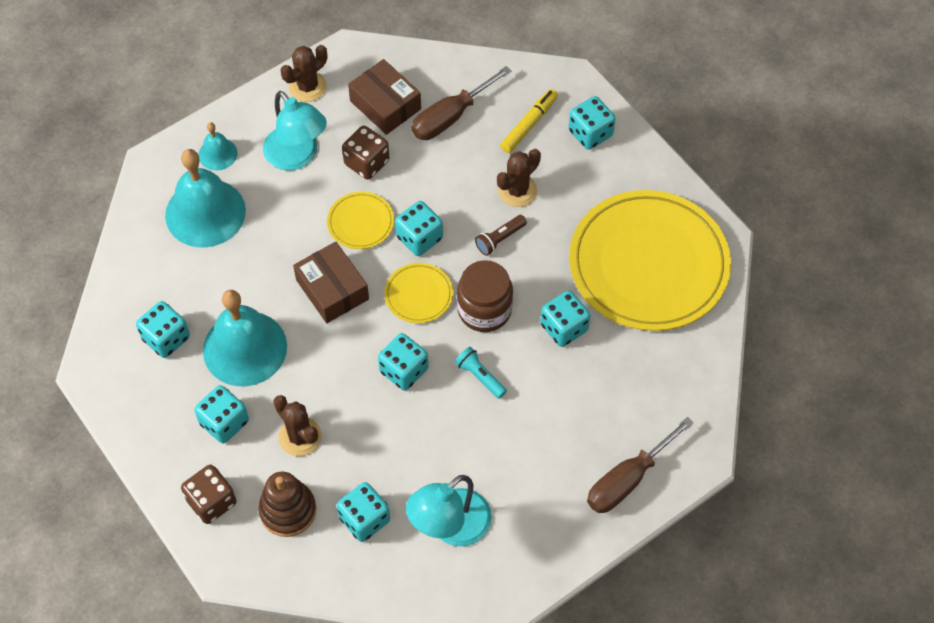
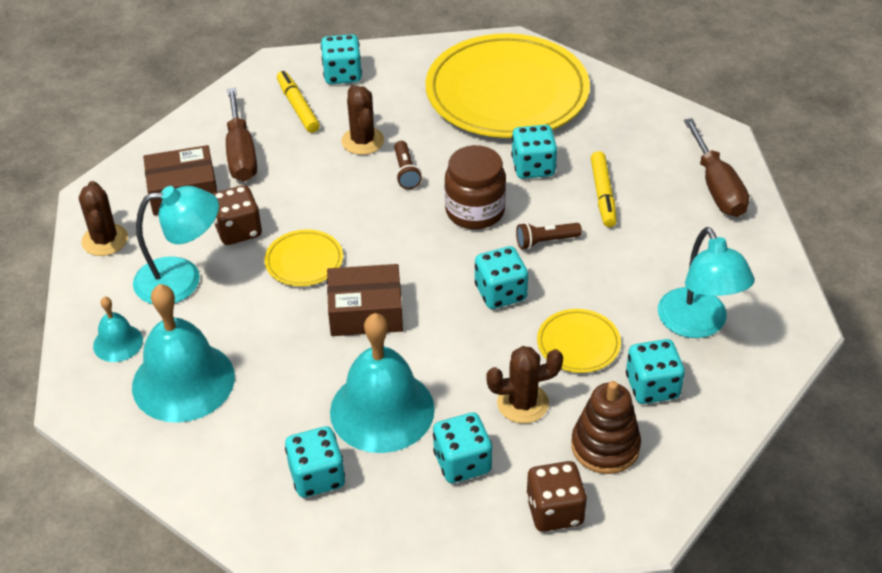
camera: 60 degrees left, 15 degrees down
(418, 295) = (422, 250): yellow plate -> yellow plate (578, 343)
(419, 238) = (358, 225): turquoise dice -> none
(480, 376) = (545, 241): turquoise flashlight -> brown flashlight
(562, 394) = (603, 194): none -> yellow marker

